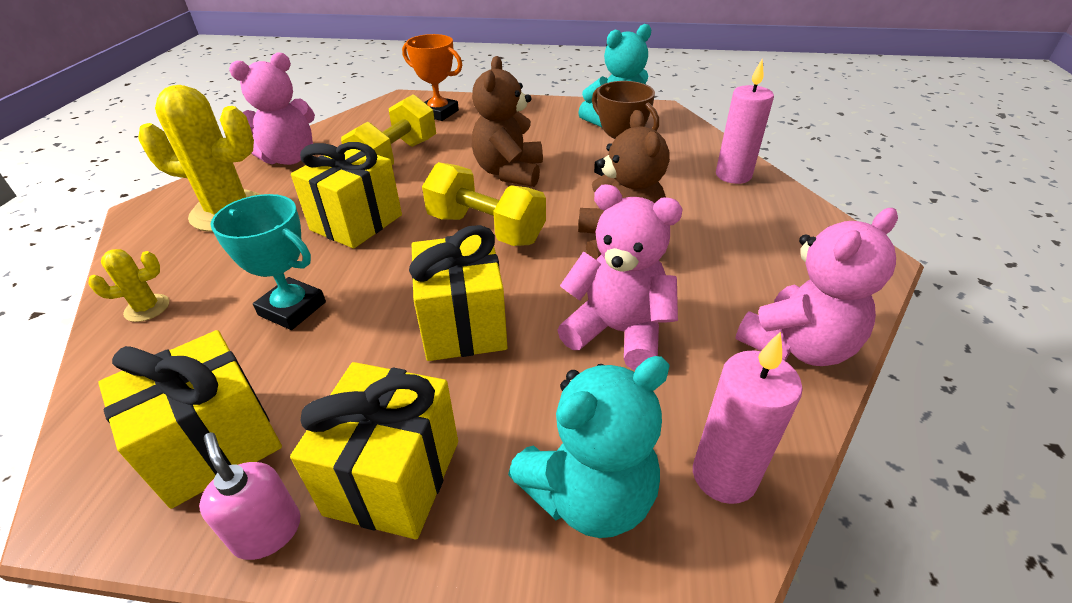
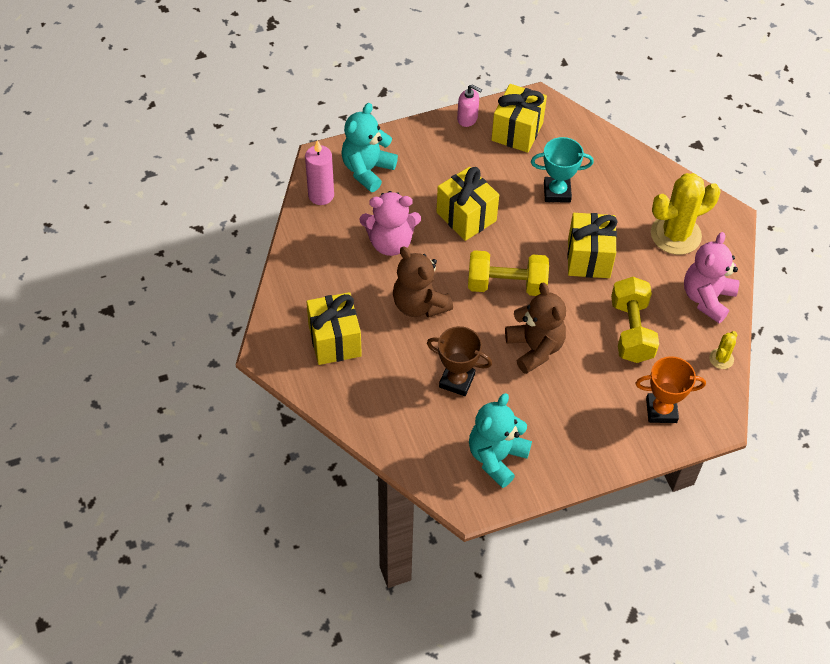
camera: 150 degrees right, 15 degrees up
(147, 308) = (626, 165): yellow cactus -> yellow cactus (721, 359)
(393, 477) = (441, 148): yellow gift -> yellow gift (335, 341)
(733, 175) = (371, 412): pink candle -> none
(797, 346) = (302, 268): pink teddy bear -> none

